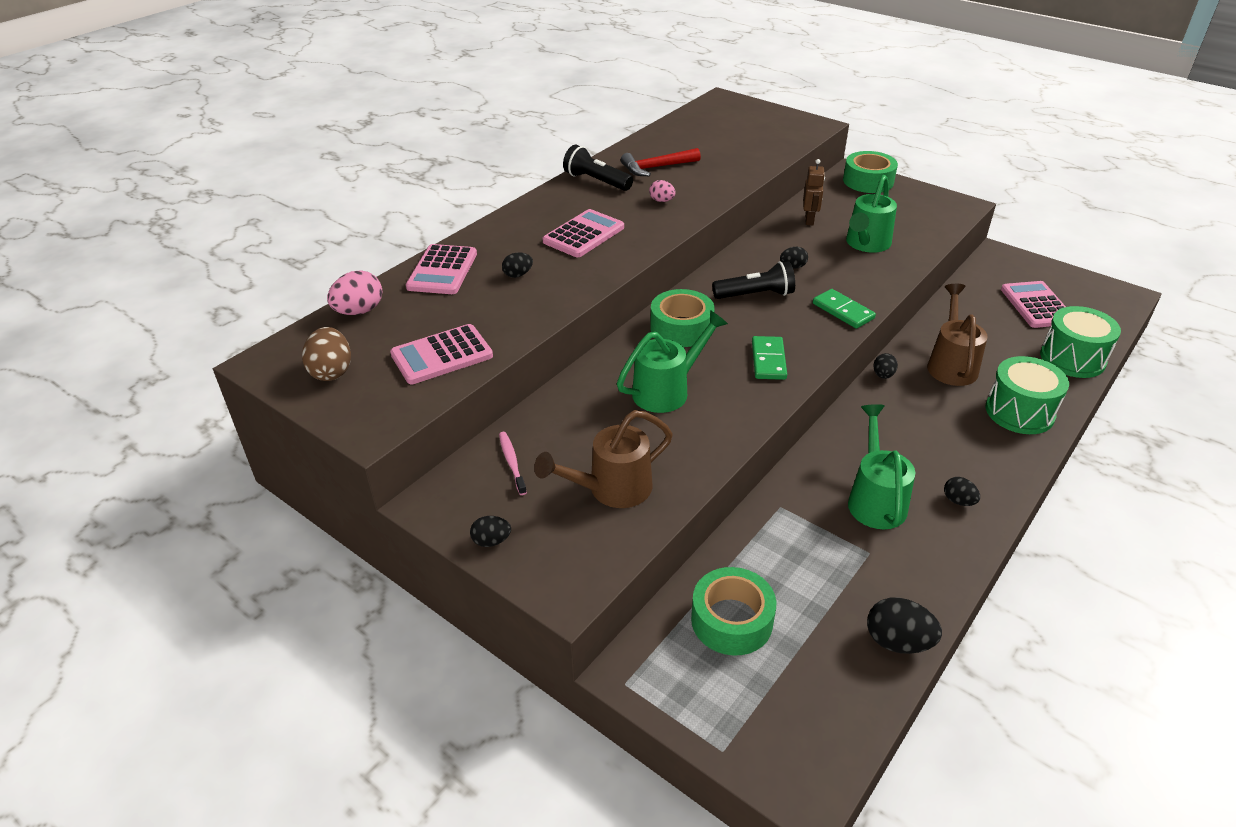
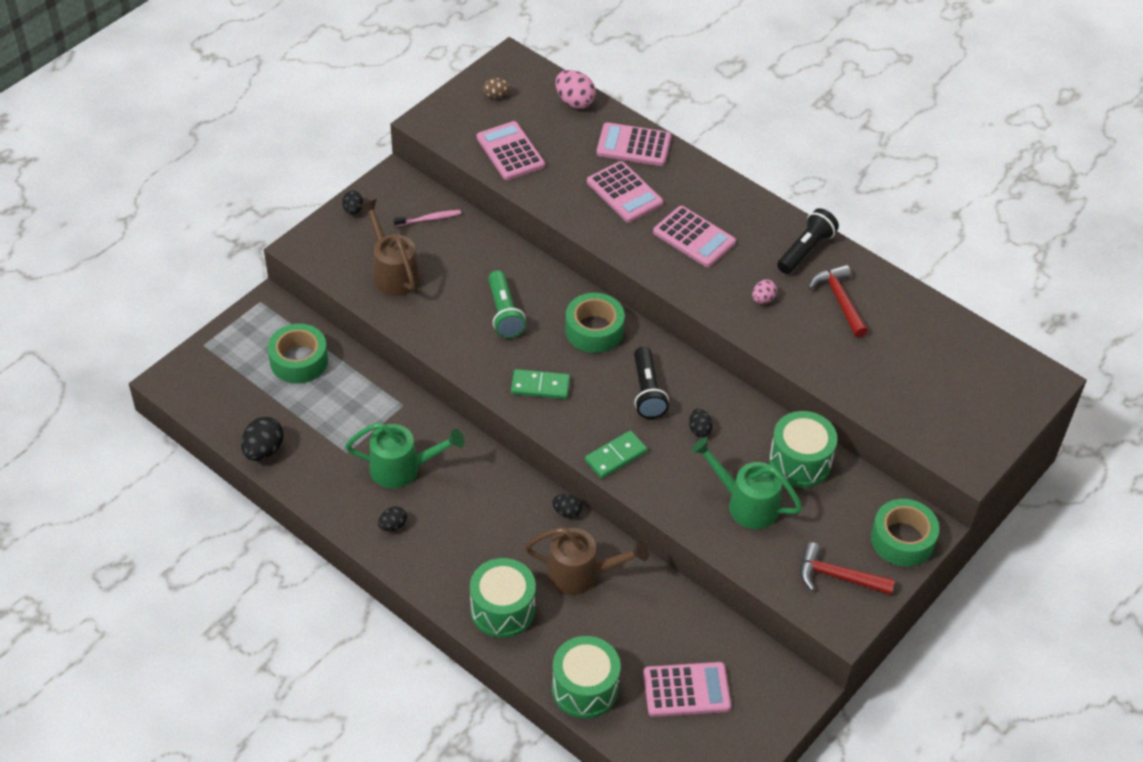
camera: 90 degrees right, 10 degrees up
(331, 372) = (496, 95): brown egg -> brown egg, size x0.59
(518, 275) = (624, 193): black egg -> pink calculator
(667, 390) = (504, 313): green watering can -> green flashlight
(809, 220) = (800, 462): brown robot -> green drum
(918, 206) = (837, 577): none -> red hammer

